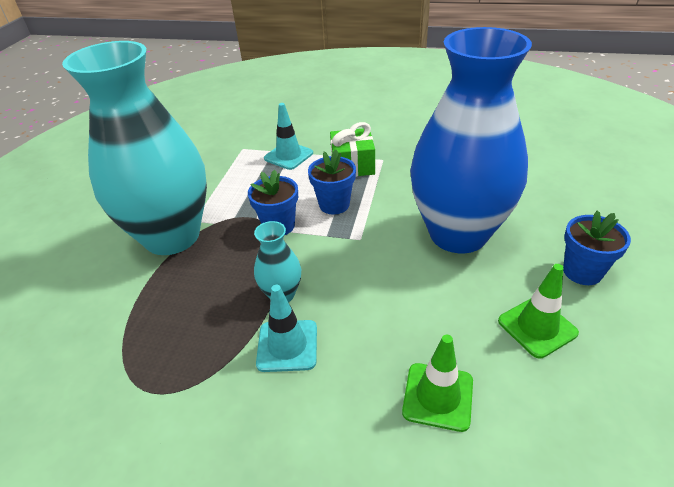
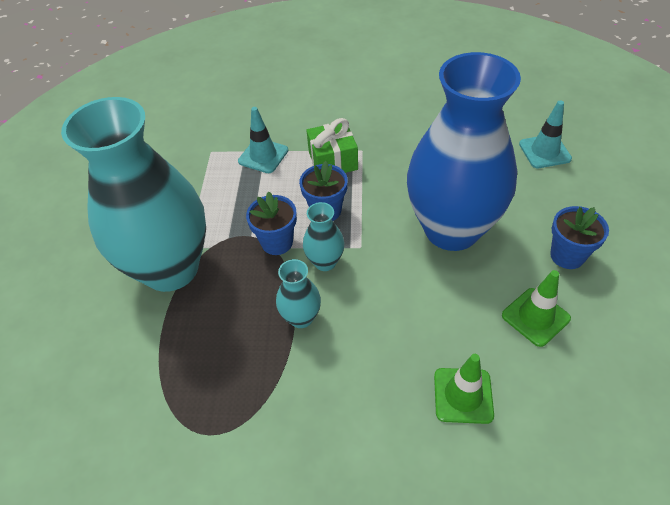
camera: 10 degrees left, 10 degrees up
(287, 346) = (320, 369): turquoise traffic cone -> turquoise traffic cone (544, 151)
(321, 248) = (325, 262): none -> turquoise vase

